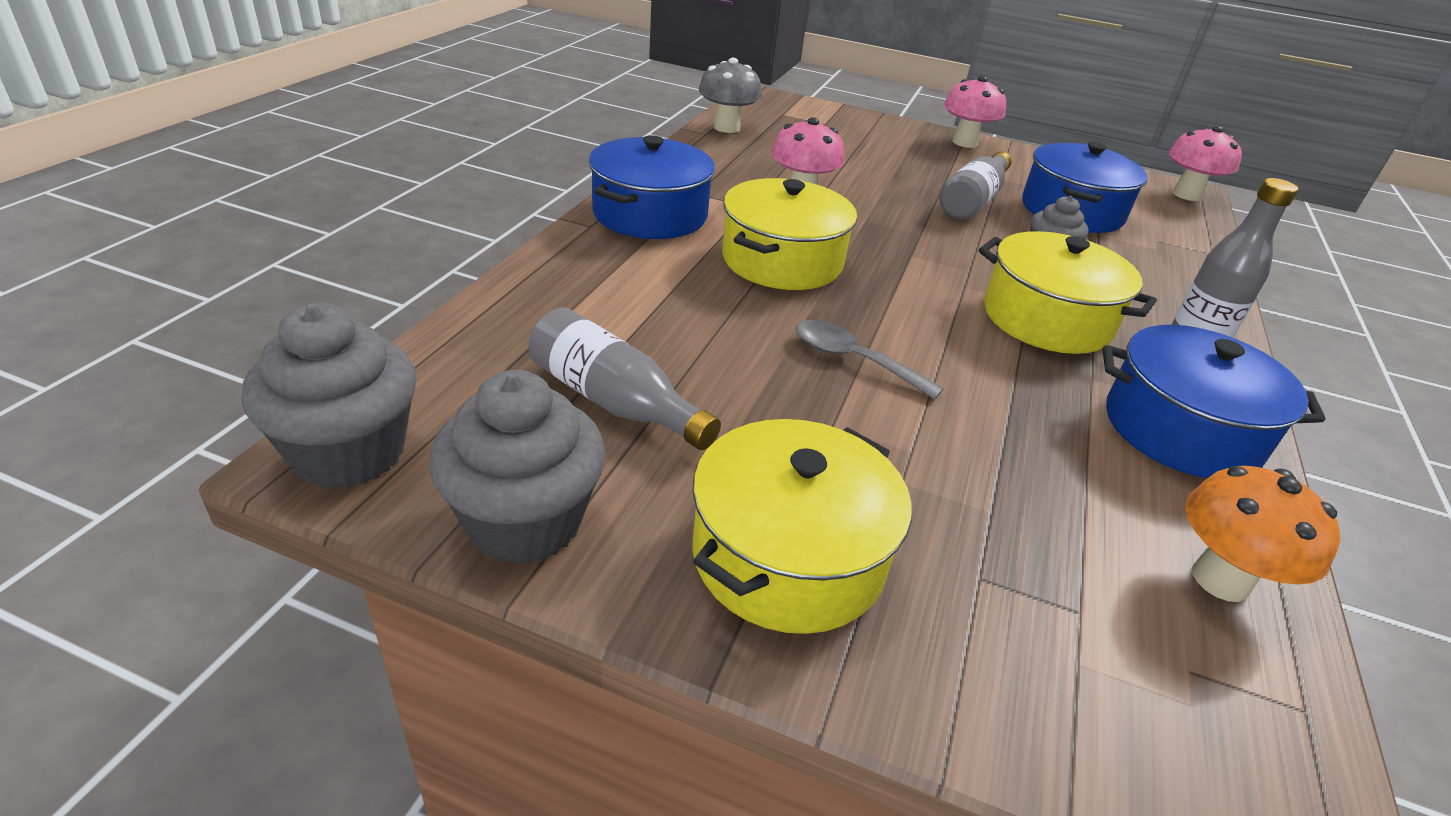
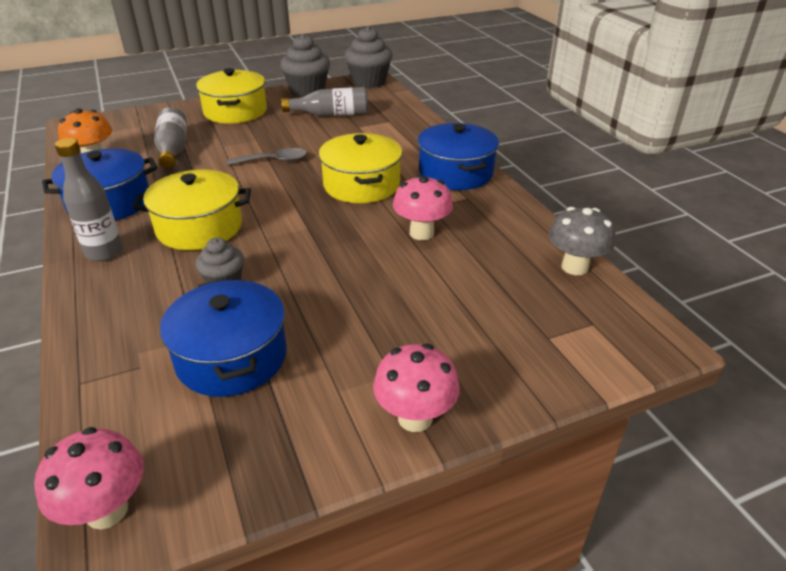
camera: 140 degrees right, 0 degrees up
(972, 201) = (318, 309): grey bottle -> grey bottle (173, 149)

